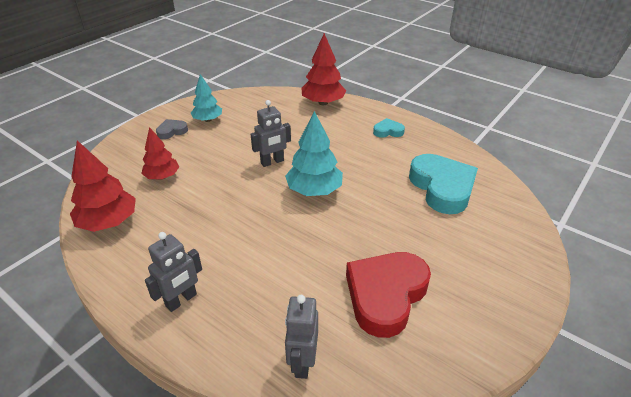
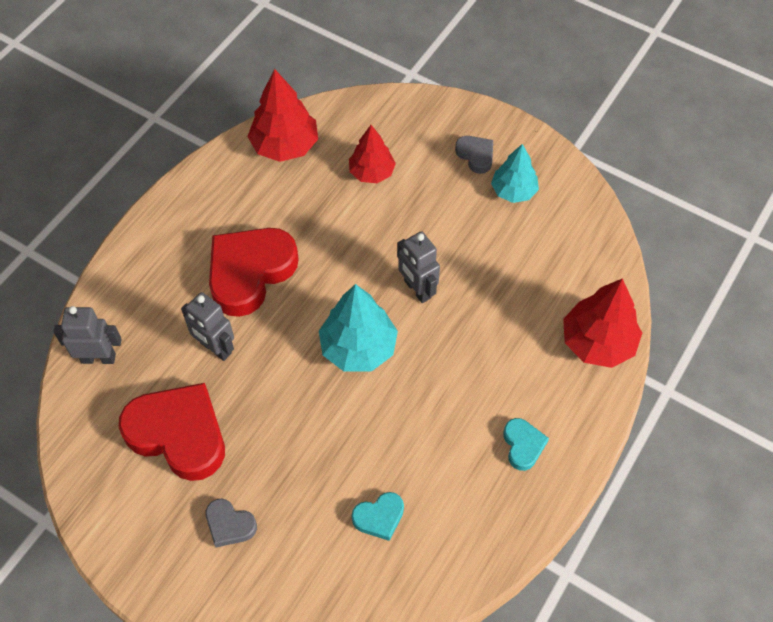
camera: 85 degrees right, 20 degrees up
(181, 300) = (174, 242): grey robot -> grey robot (215, 348)
(233, 247) = (250, 273): none -> red heart
(442, 187) = (379, 517): turquoise heart -> turquoise heart, size x0.47
(461, 262) = (229, 525): none -> grey heart

